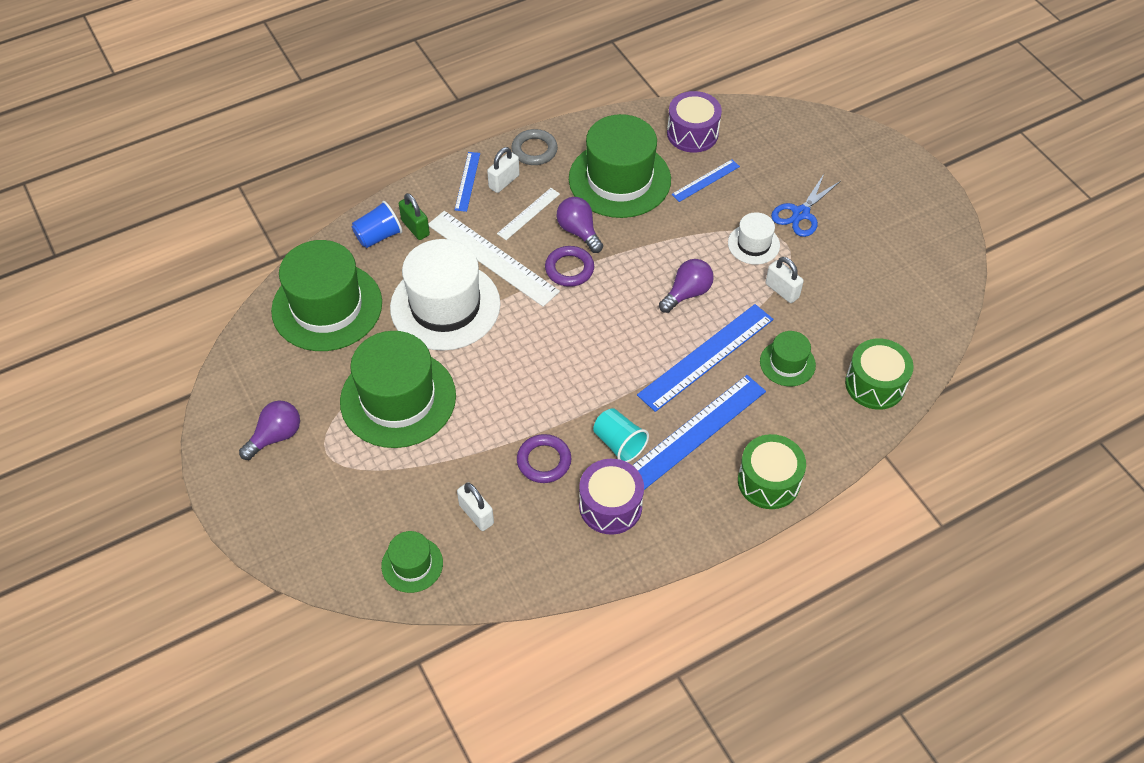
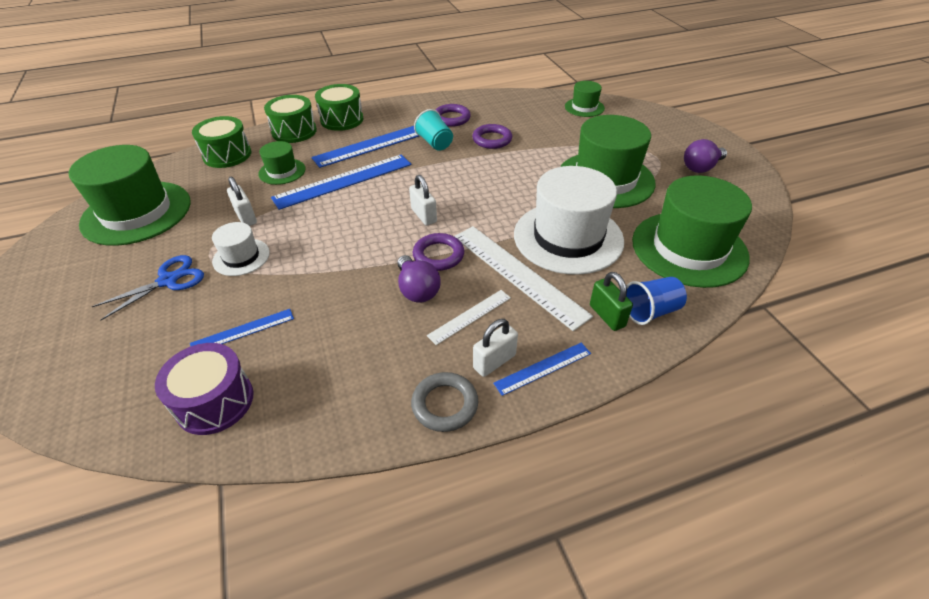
camera: 170 degrees left, 10 degrees down
(467, 181) = (543, 368): blue ruler -> blue ruler turned 45 degrees clockwise
(476, 514) = (542, 122): white padlock -> white padlock (424, 215)
(610, 506) = (451, 118): purple drum -> purple ring
(619, 179) = (346, 346): green hat -> green hat (136, 212)
(687, 293) = (333, 224): purple light bulb -> none
(820, 444) = (294, 131): none -> green drum

